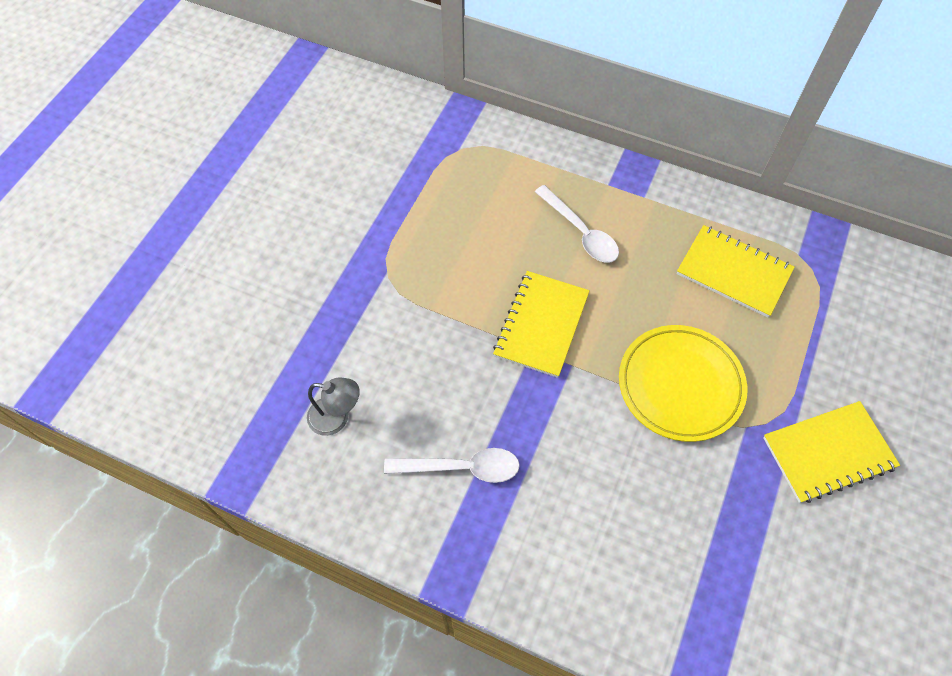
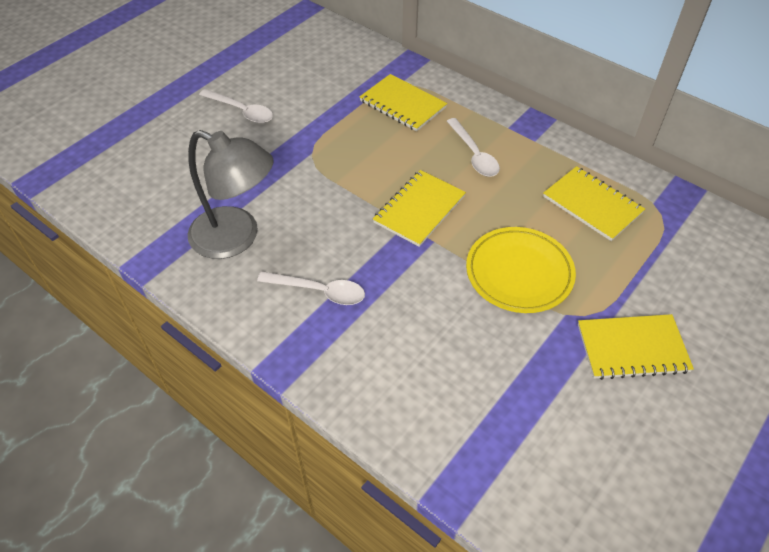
camera: 15 degrees right, 10 degrees down
(277, 230) = (241, 111): none -> white spoon
(337, 418) = (236, 238): grey lamp -> grey lamp, size x2.09
(474, 177) = (402, 104): none -> yellow notebook

